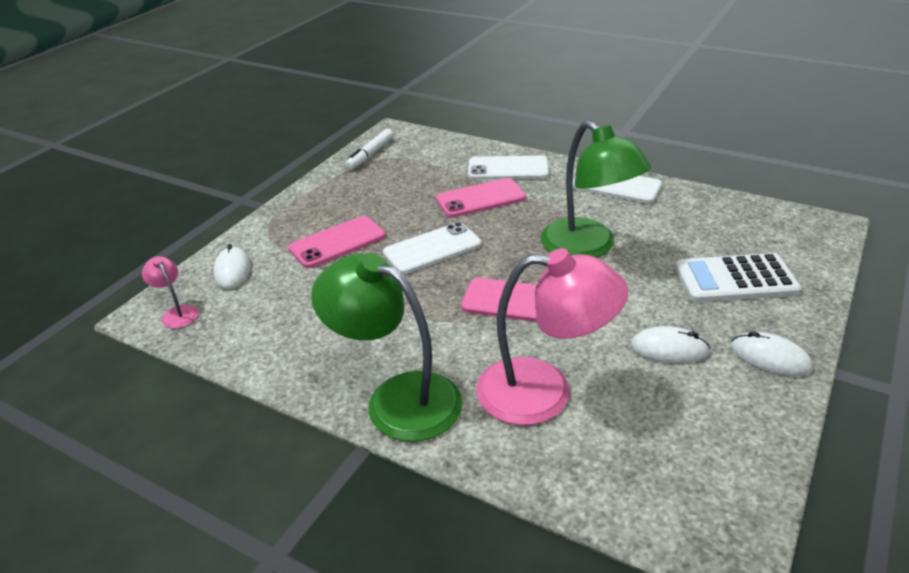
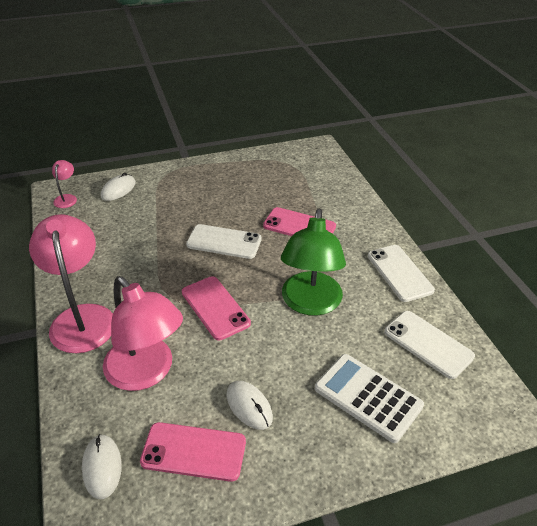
camera: 40 degrees right, 5 degrees up
(337, 242) = (185, 205): pink phone -> pink phone (194, 451)
(370, 154) = (283, 156): white marker -> none
(397, 398) = (82, 317): green lamp -> pink lamp
(508, 169) = (348, 215): white phone -> white phone (428, 344)
(770, 357) = (299, 465): white mouse -> white mouse (102, 467)

